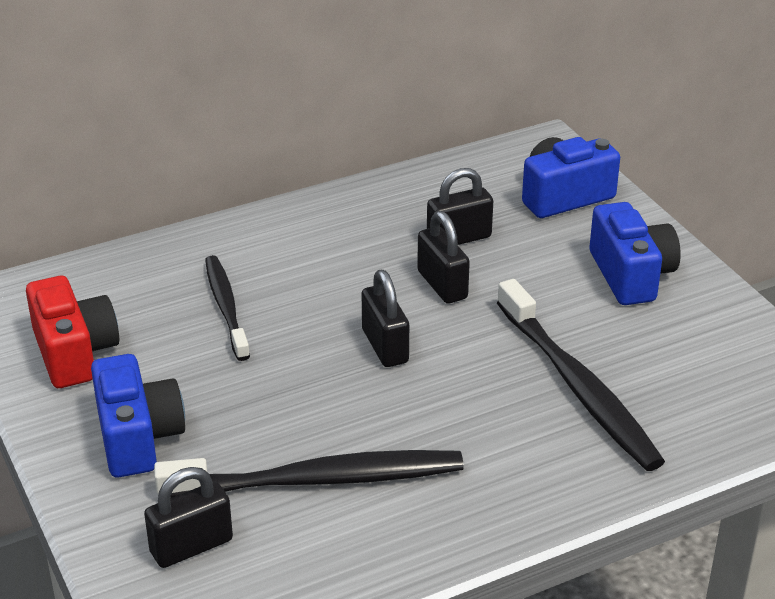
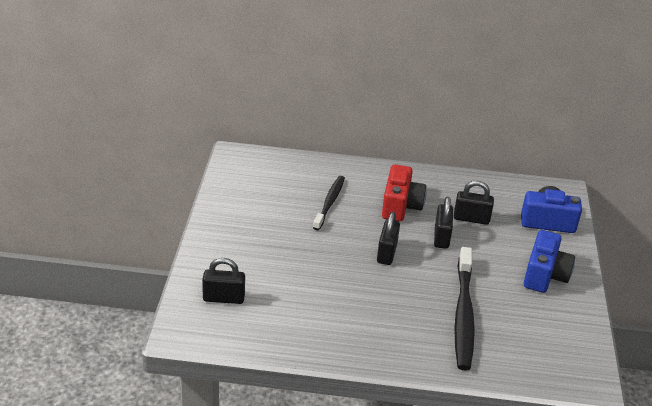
camera: 30 degrees right, 0 degrees up
(74, 353) = (246, 193): red camera -> red camera (401, 206)
(138, 437) = (241, 242): blue camera -> none
(319, 480) = (302, 298): black toothbrush -> none

